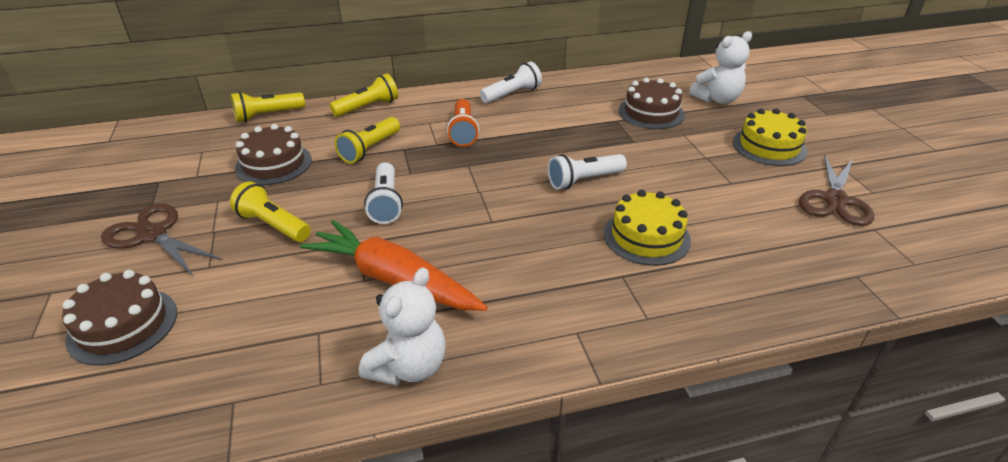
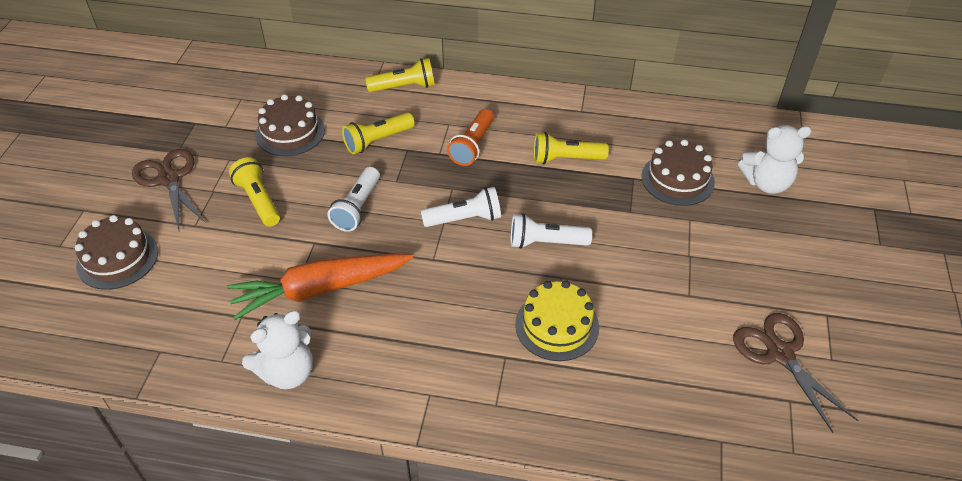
camera: 25 degrees right, 10 degrees up
(268, 115) = (312, 71): yellow flashlight -> yellow flashlight (566, 159)
(394, 279) = (320, 289): orange carrot -> orange carrot turned 75 degrees counterclockwise
(512, 94) = (551, 110): white flashlight -> white flashlight (465, 219)
(769, 146) = (769, 265): yellow cake -> none
(835, 200) = (780, 354): brown scissors -> brown scissors turned 105 degrees clockwise

